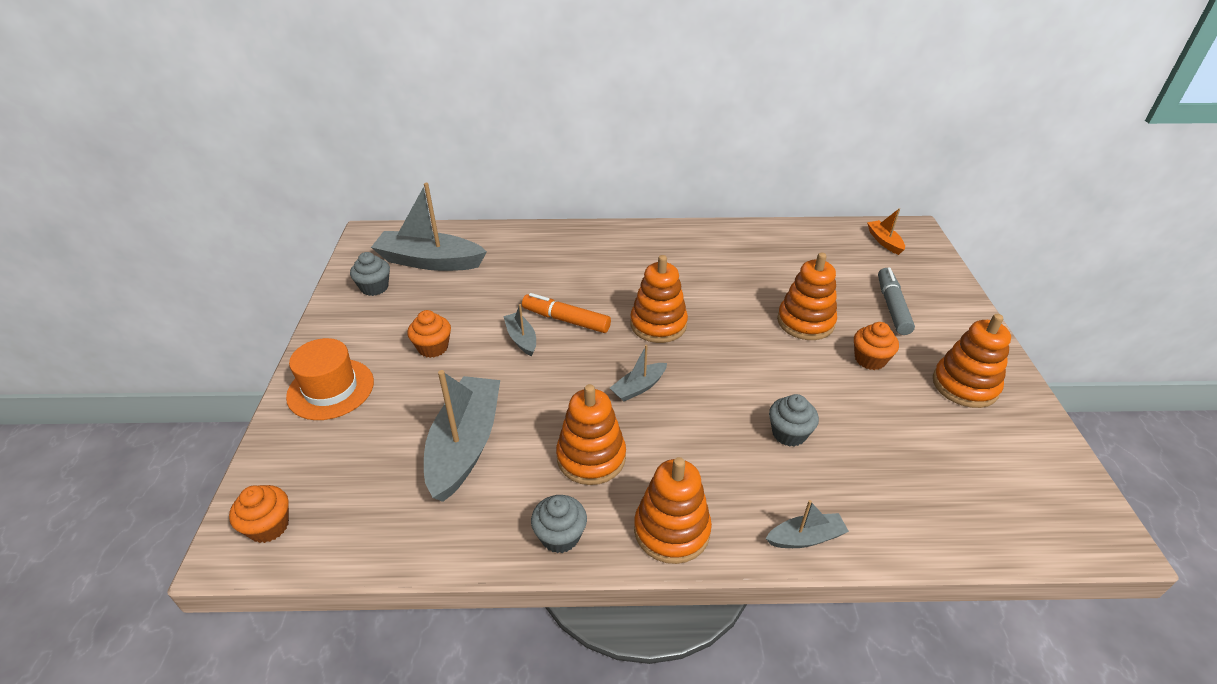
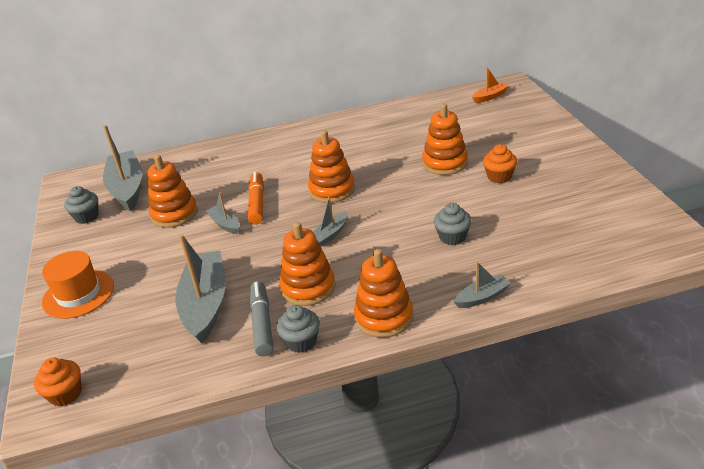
camera: 10 degrees left, 5 degrees down
(429, 261) = (127, 188): grey boat -> grey boat turned 75 degrees clockwise
(433, 347) = (154, 246): orange cupcake -> none
(566, 320) = (257, 203): orange marker -> orange marker turned 75 degrees clockwise
(884, 241) = (490, 97): orange boat -> orange boat turned 90 degrees clockwise
(892, 307) = (507, 139): grey marker -> grey marker (262, 324)
(964, 385) = (571, 177): orange stacking toy -> orange stacking toy (174, 214)

